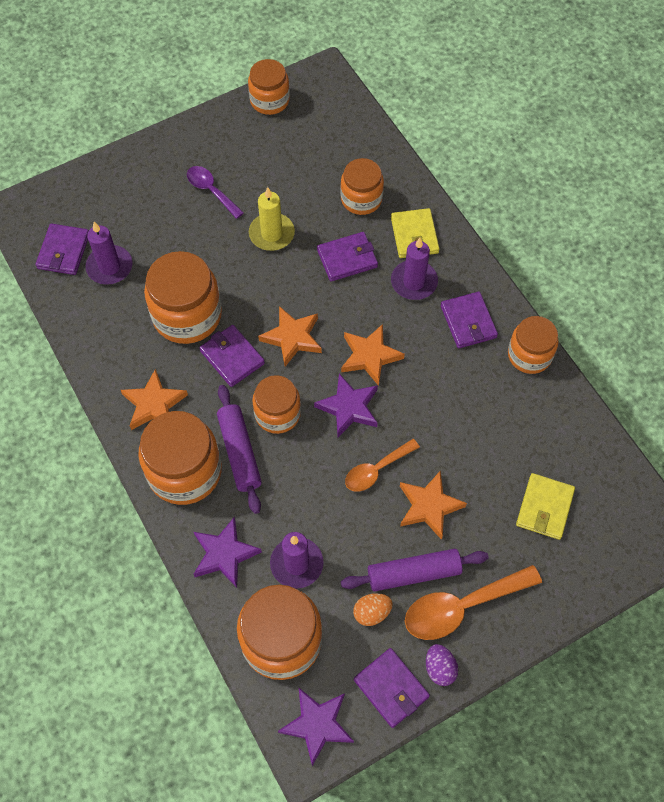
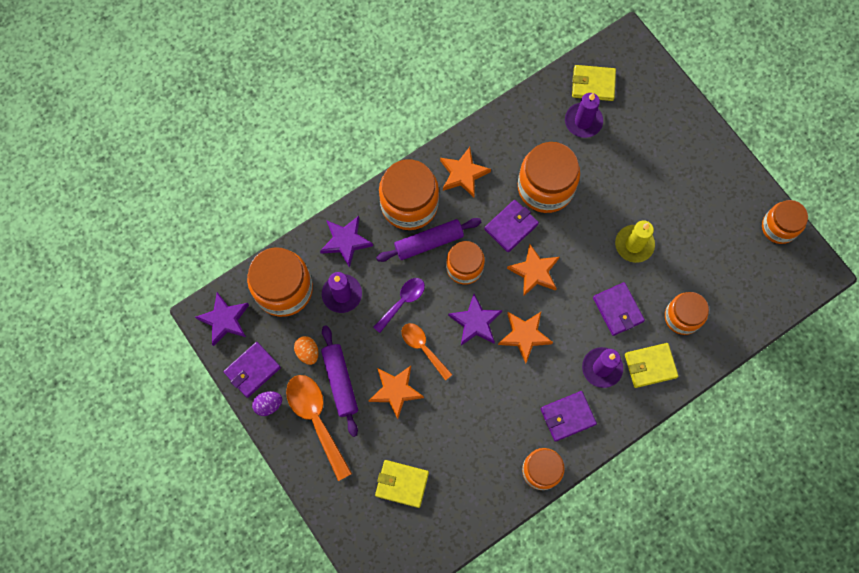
camera: 85 degrees right, 10 degrees up
(63, 251) = (593, 84): purple wallet -> yellow wallet
(211, 191) = (671, 190): purple spoon -> purple spoon (402, 302)

